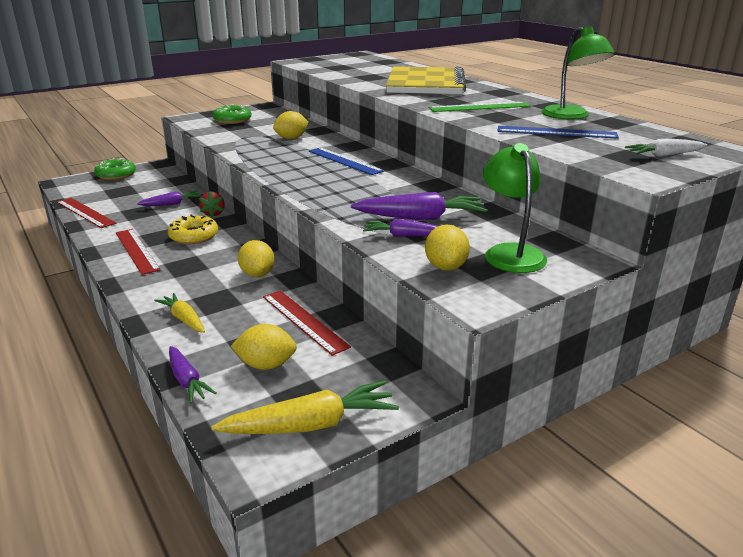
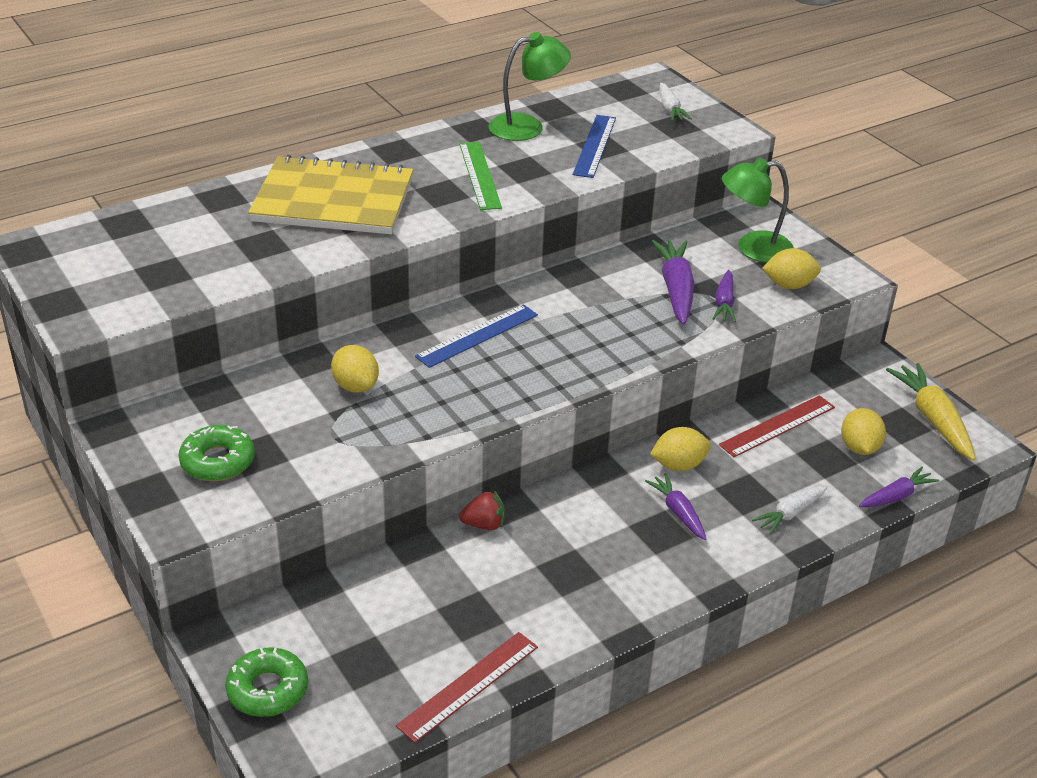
camera: 90 degrees left, 10 degrees up
(137, 250) = (618, 587): red ruler -> none
(171, 204) = (438, 580): purple carrot -> purple carrot (678, 512)
(184, 319) = (791, 513): yellow carrot -> white carrot
(194, 236) = (568, 535): yellow donut -> none

